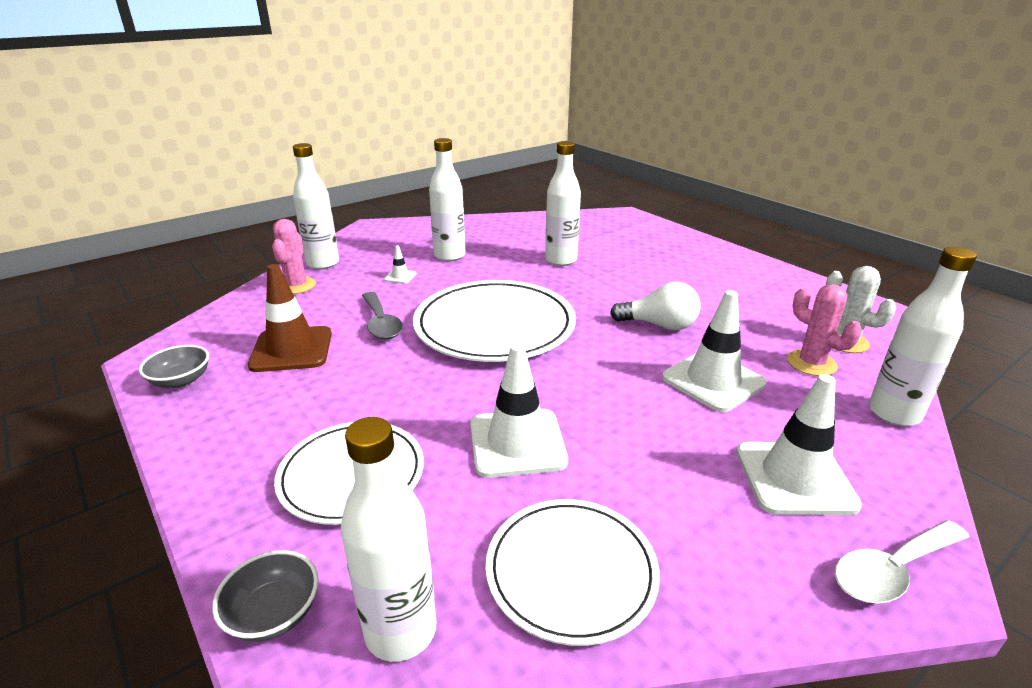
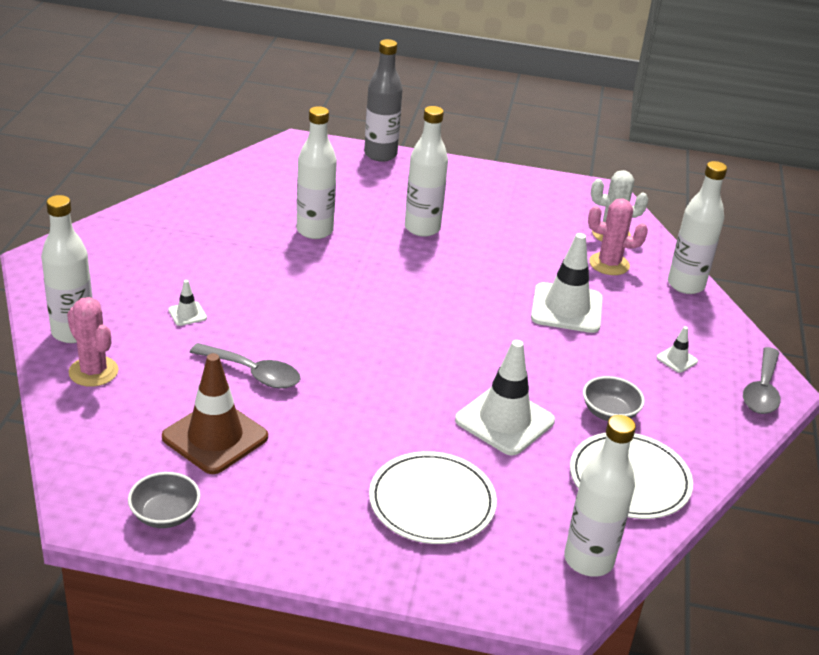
camera: 45 degrees left, 5 degrees up
(274, 613) = (513, 597): grey bowl -> grey bowl (609, 413)
(449, 256) = (198, 267): white bottle -> white bottle (422, 228)
(494, 325) = (355, 330): white plate -> none
(659, 325) = (479, 272): white light bulb -> none
(680, 234) = (380, 154): none -> grey bottle
(794, 478) = (677, 359): white traffic cone -> white traffic cone, size x0.45
(891, 570) = (762, 390): white spoon -> grey spoon

